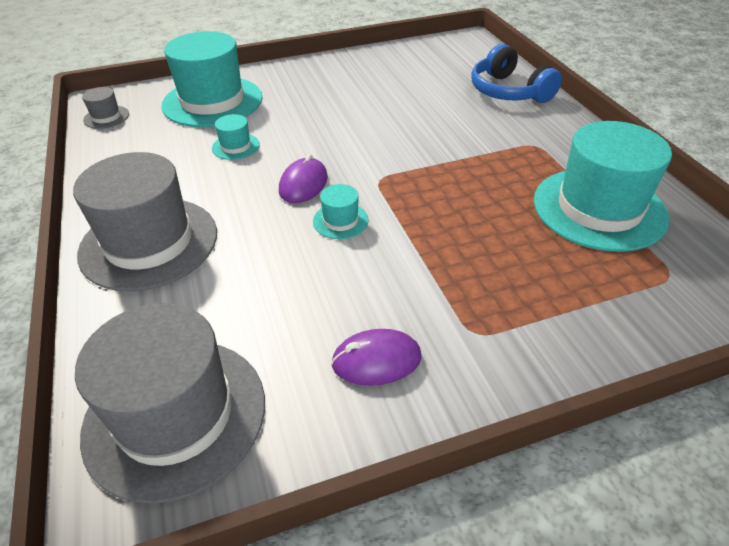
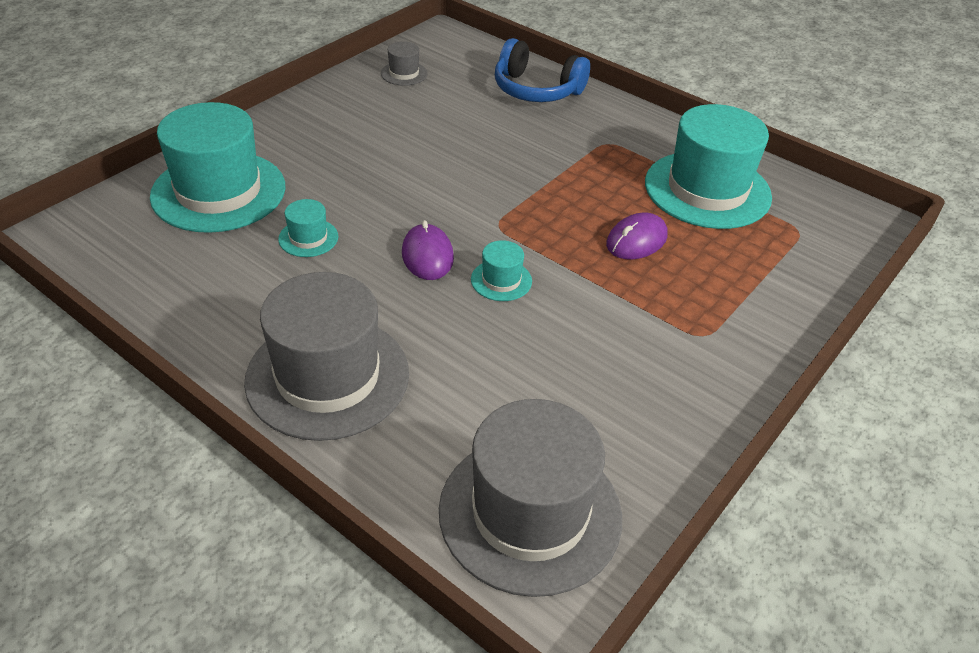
camera: 35 degrees left, 0 degrees up
(106, 117) = (95, 253): grey hat -> grey hat (404, 73)
(376, 360) = (649, 391): purple mouse -> purple mouse (636, 240)

